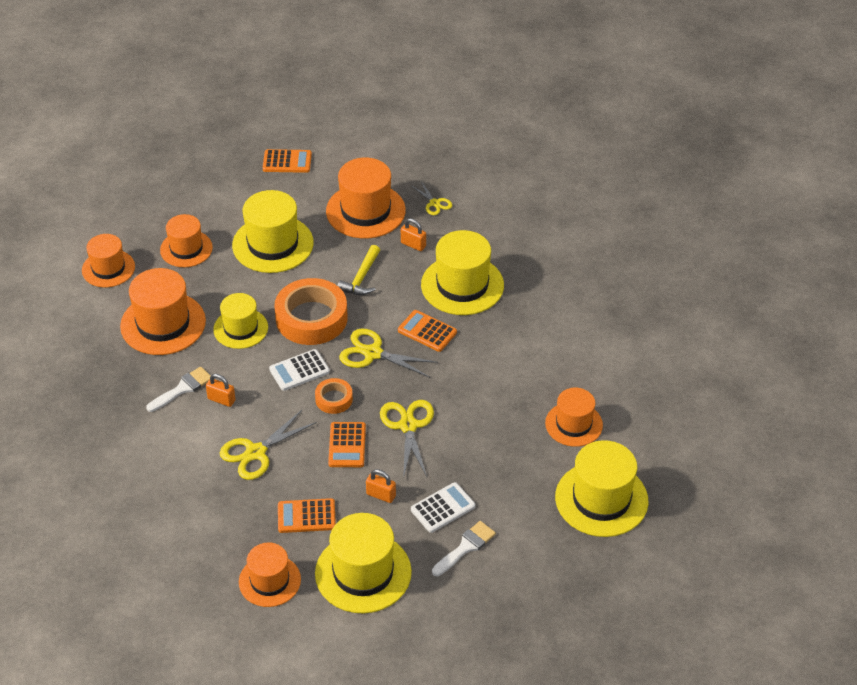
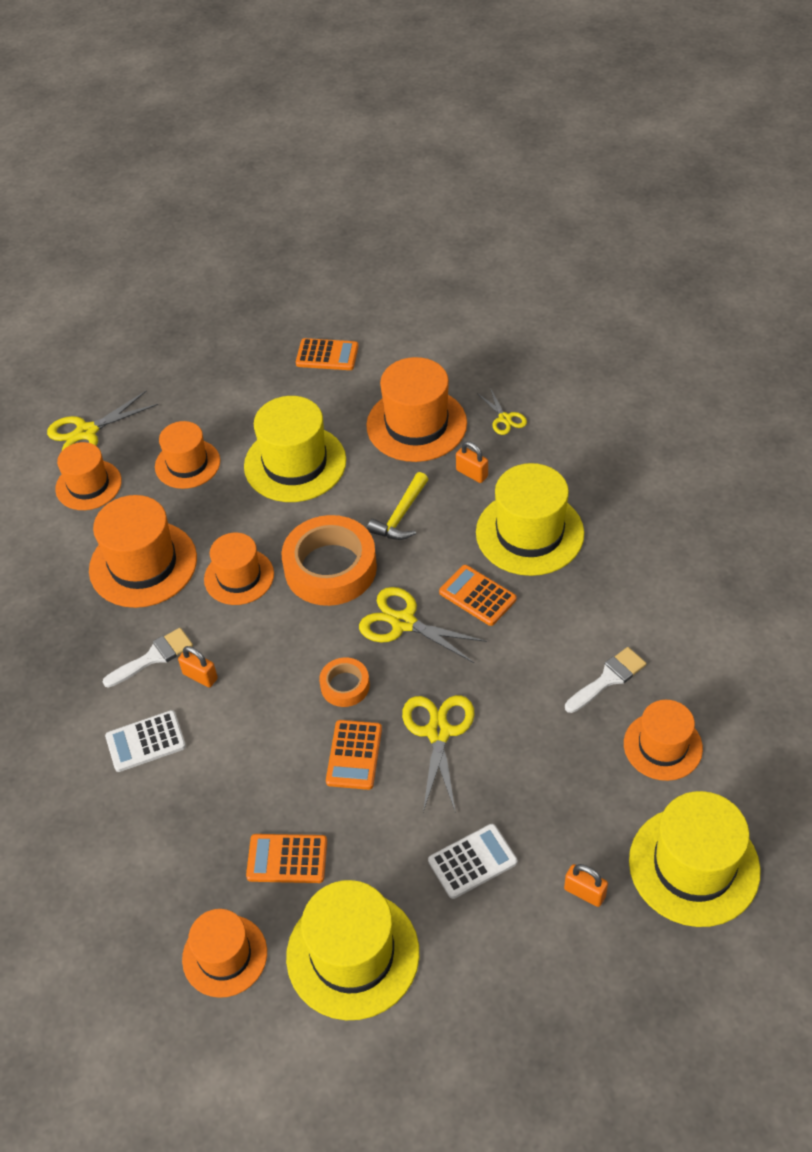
camera: 10 degrees right, 5 degrees up
(240, 328) = (239, 577): yellow hat -> orange hat
(256, 452) = (233, 757): yellow scissors -> yellow scissors (87, 432)
(299, 370) = (305, 641): white calculator -> white calculator (146, 741)
(381, 495) = (390, 834): orange padlock -> orange padlock (584, 892)
(465, 547) = (498, 926): white brush -> white brush (608, 679)

